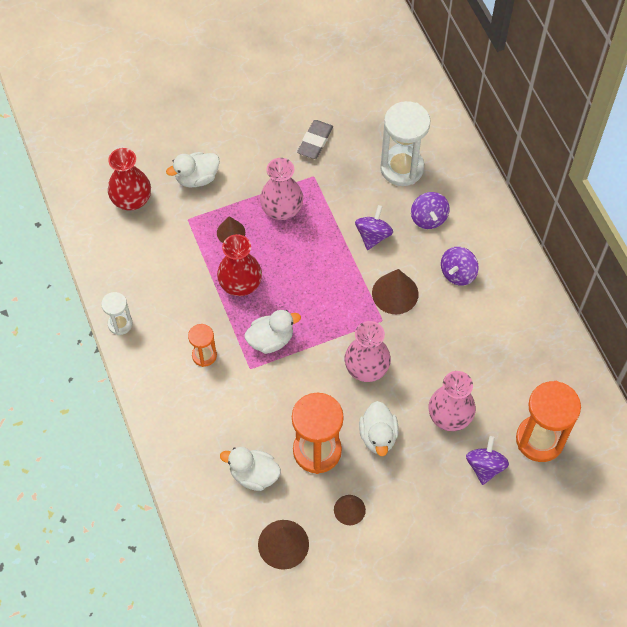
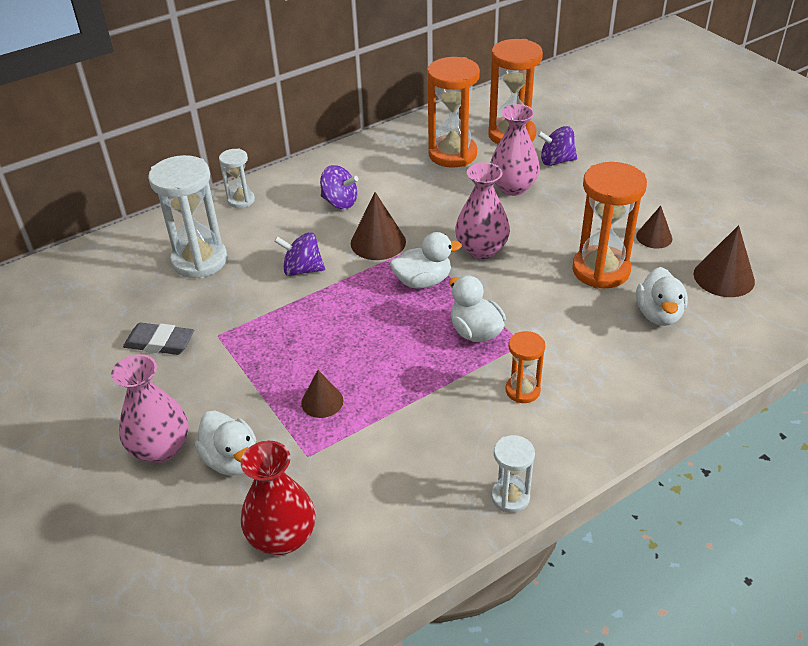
camera: 100 degrees left, 20 degrees down
(240, 284) = (402, 375): red vase -> none
(282, 209) = (275, 356): pink vase -> pink vase (160, 448)
(378, 436) = (559, 230): white duck -> white duck (423, 281)
(428, 218) = (270, 231): purple spinning top -> none
(477, 200) = (241, 200): none -> white hourglass
(515, 378) = (452, 154): none -> orange hourglass

